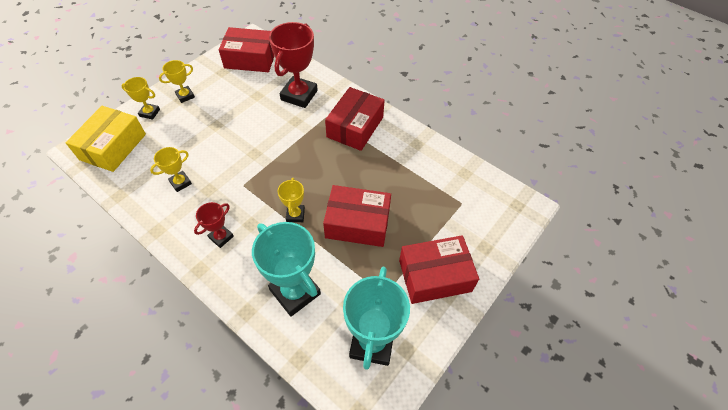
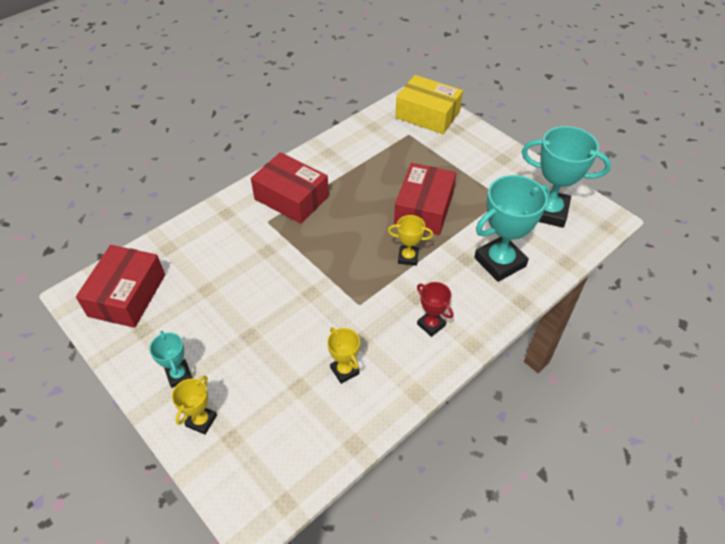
camera: 80 degrees left, 5 degrees down
(113, 147) = (260, 464): yellow box -> yellow box (427, 115)
(185, 96) = (179, 375): yellow trophy -> turquoise trophy
(299, 95) = (222, 245): red trophy -> none
(435, 276) = (484, 164): red box -> none

